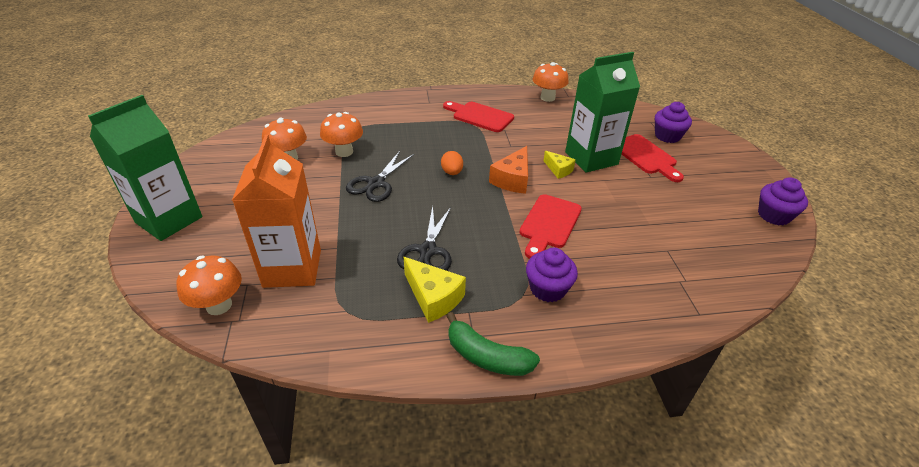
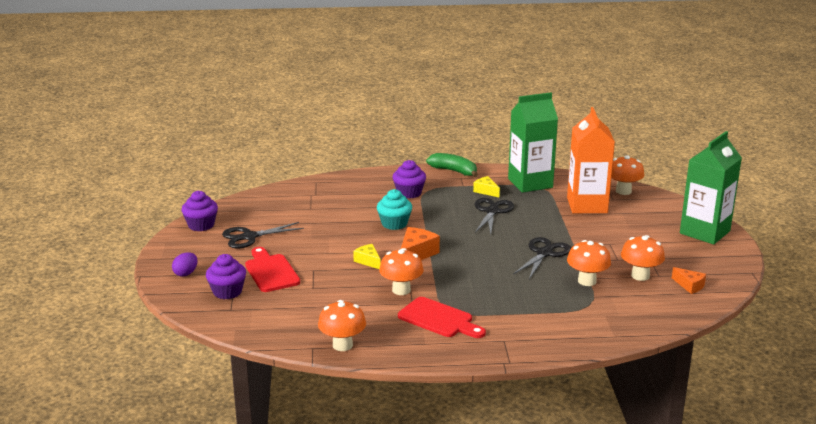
camera: 175 degrees left, 15 degrees down
(248, 149) = (689, 286): none -> orange cheese
(433, 297) = (486, 191): yellow cheese -> yellow cheese, size x0.63
(452, 172) = (473, 261): orange egg -> none
(517, 140) = (401, 290): none -> orange mushroom
(549, 224) = (394, 224): red cutting board -> turquoise cupcake
(591, 158) = (329, 271): green carton -> green carton (530, 183)
(703, 199) = (249, 237): none -> black scissors
(722, 153) = (186, 273): none -> purple egg

